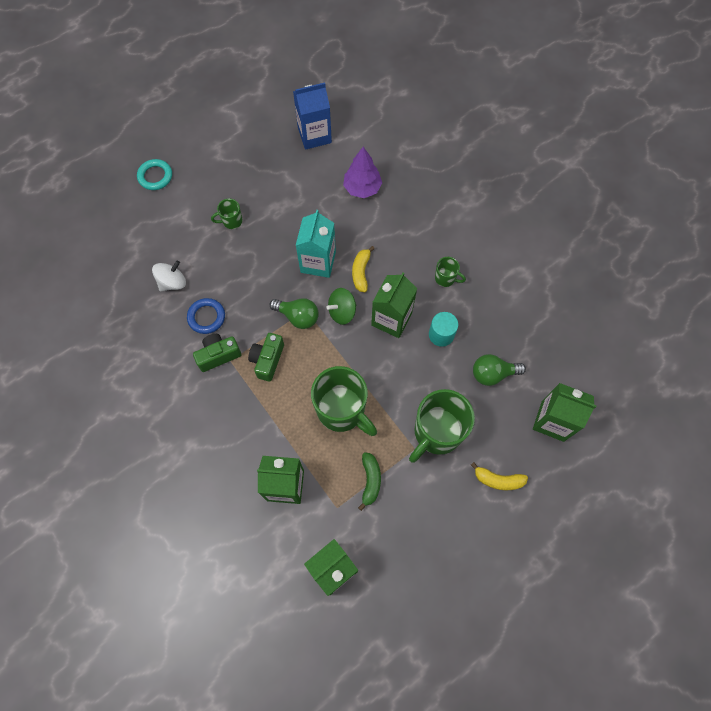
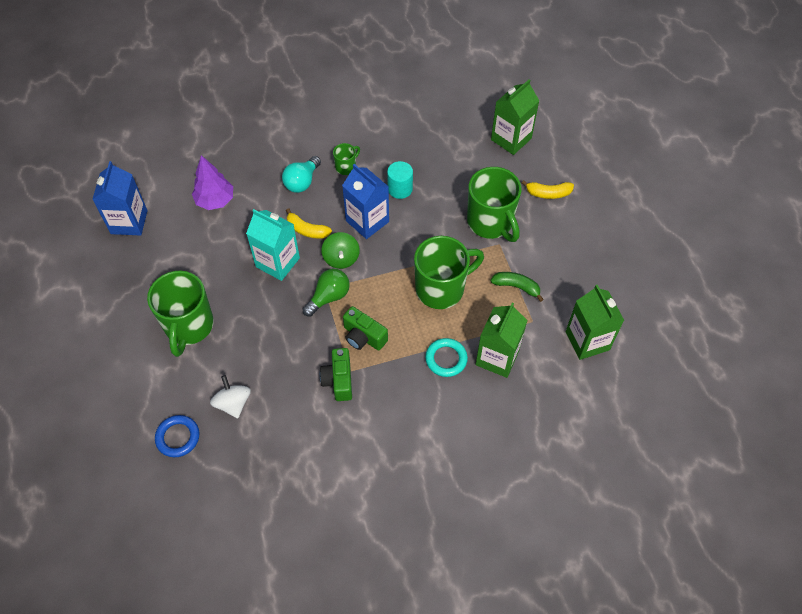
camera: 70 degrees left, 10 degrees down
(155, 176) = (88, 388): turquoise ring -> turquoise ring (446, 359)
(206, 317) = (290, 380): blue ring -> blue ring (178, 437)
(231, 221) = (189, 326): green mug -> green mug, size x2.17
(391, 319) = (367, 221): green carton -> blue carton
(412, 248) = (302, 182): none -> turquoise light bulb
(492, 373) = (453, 164): green light bulb -> none
(498, 480) = (548, 193): yellow banana -> yellow banana turned 60 degrees clockwise

